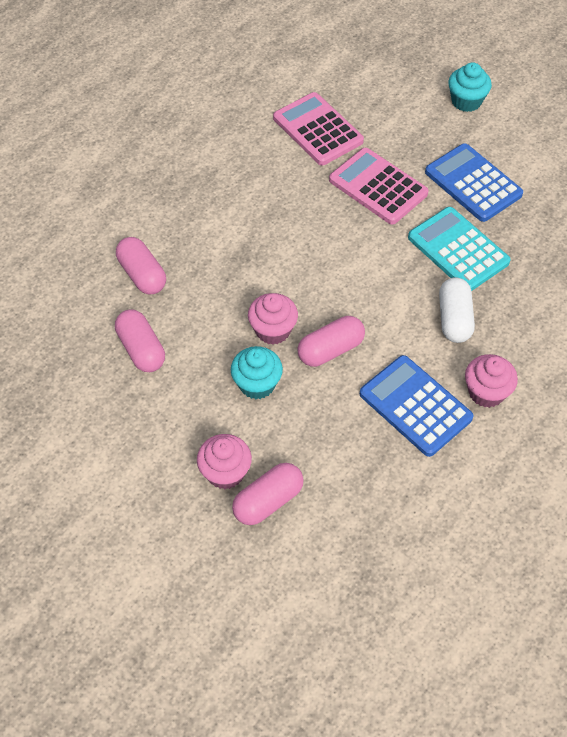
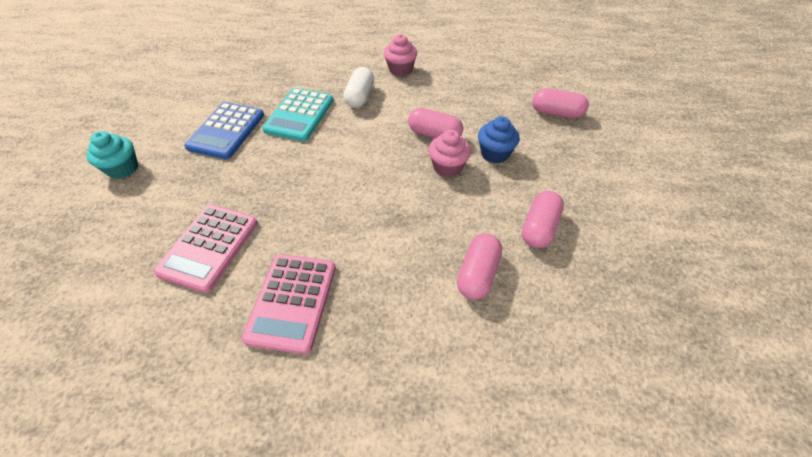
camera: 125 degrees left, 5 degrees down
(225, 472) = (564, 137): pink cupcake -> none
(257, 384) = (494, 153): turquoise cupcake -> blue cupcake
(378, 187) = (262, 176): pink calculator -> pink calculator (292, 302)
(415, 406) = (436, 88): blue calculator -> none
(454, 319) = (360, 97): white capsule -> white capsule turned 45 degrees counterclockwise

